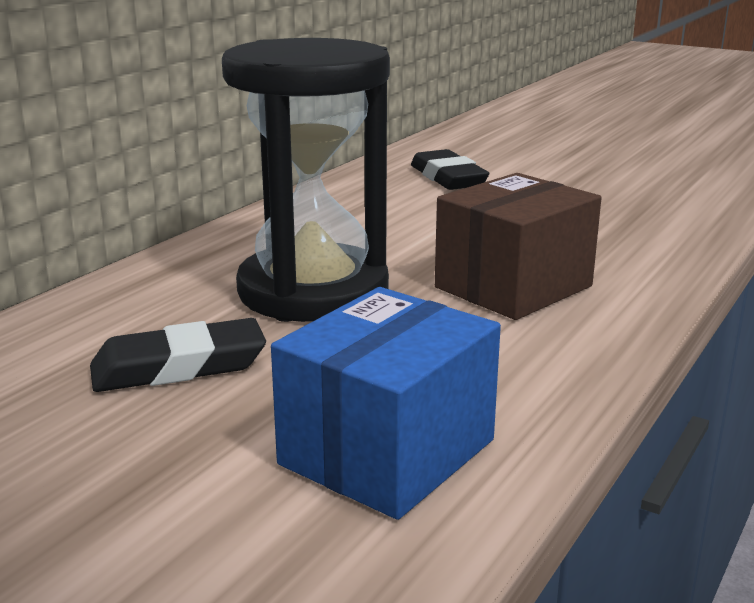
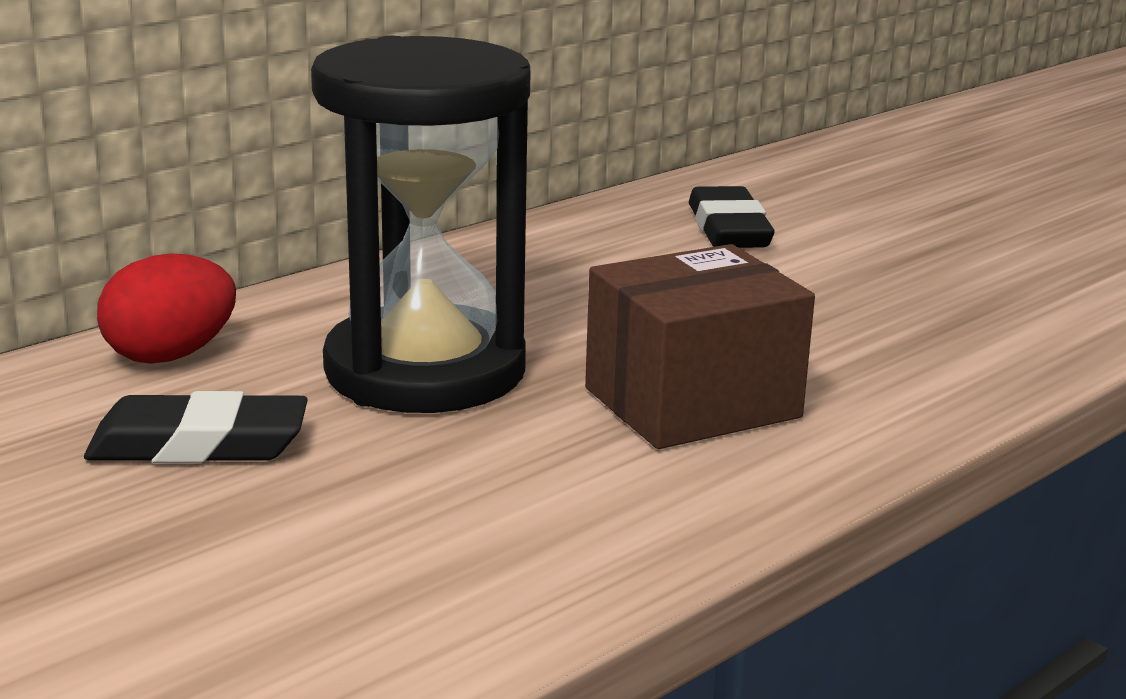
camera: 15 degrees right, 0 degrees up
(113, 306) = (171, 355): none -> red egg
(387, 452) = (368, 589): blue box -> none

